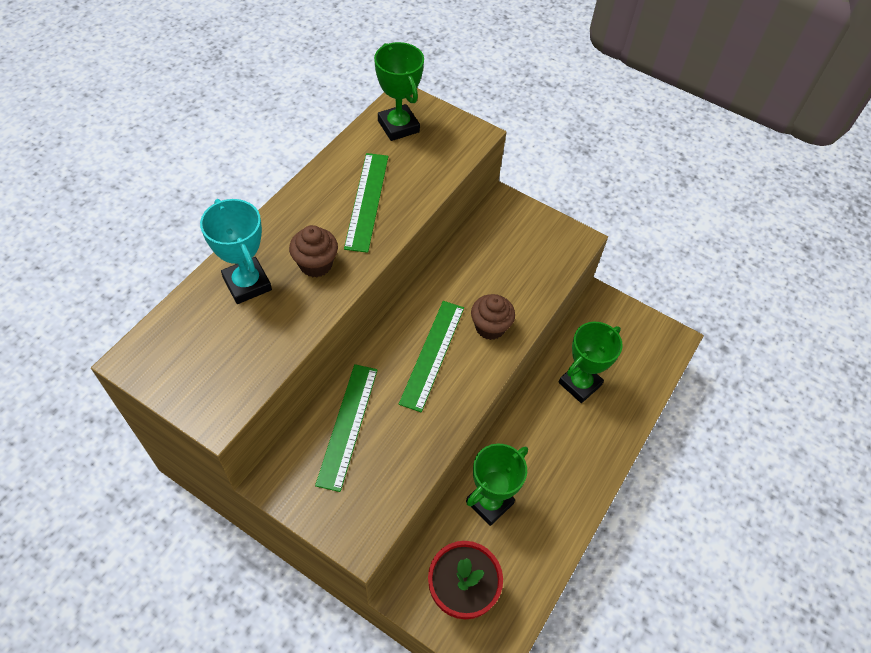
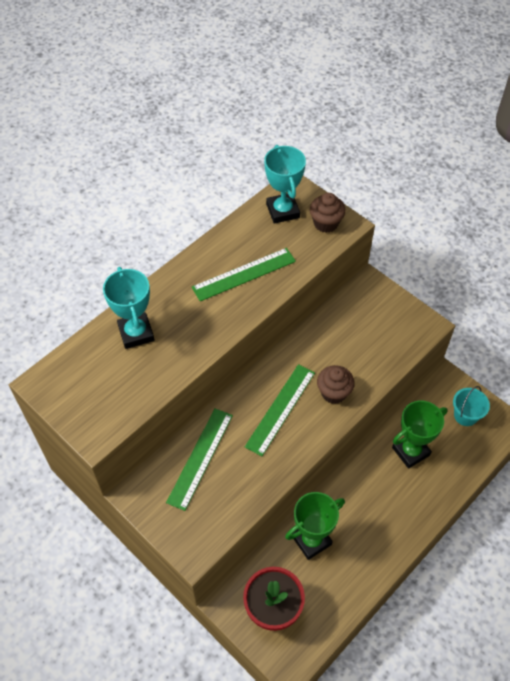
camera: 15 degrees right, 0 degrees up
(316, 264) = (192, 324): brown cupcake -> brown cupcake (326, 223)
(367, 201) = (244, 274): green ruler -> green ruler turned 45 degrees clockwise
(398, 126) = (282, 211): green trophy -> turquoise trophy
(630, 336) = (465, 415): none -> turquoise bucket

